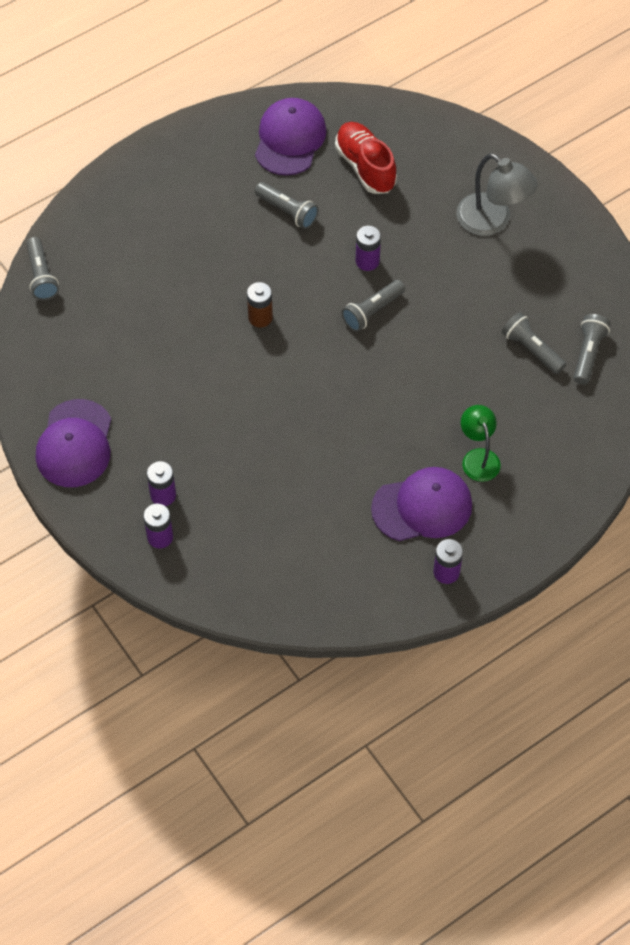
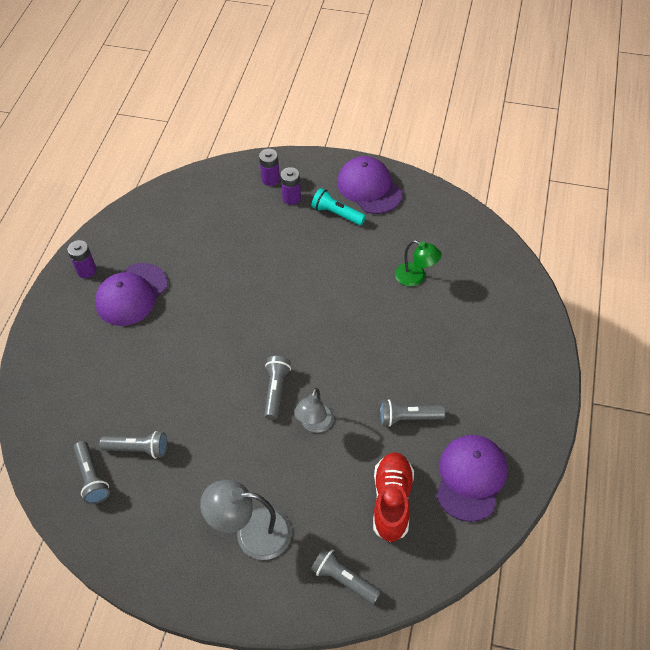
camera: 140 degrees right, 5 degrees down
(41, 276) = (505, 255): grey flashlight -> grey flashlight (344, 579)
(139, 440) = (337, 214): none -> turquoise flashlight
(260, 317) = (345, 331): brown battery -> none
(290, 139) = (470, 478): purple cap -> purple cap turned 135 degrees counterclockwise
(365, 167) = (392, 501): red shoe -> red shoe turned 105 degrees counterclockwise
(367, 261) = (315, 424): purple battery -> grey lamp
(478, 457) = (118, 348): green lamp -> green lamp (416, 277)

